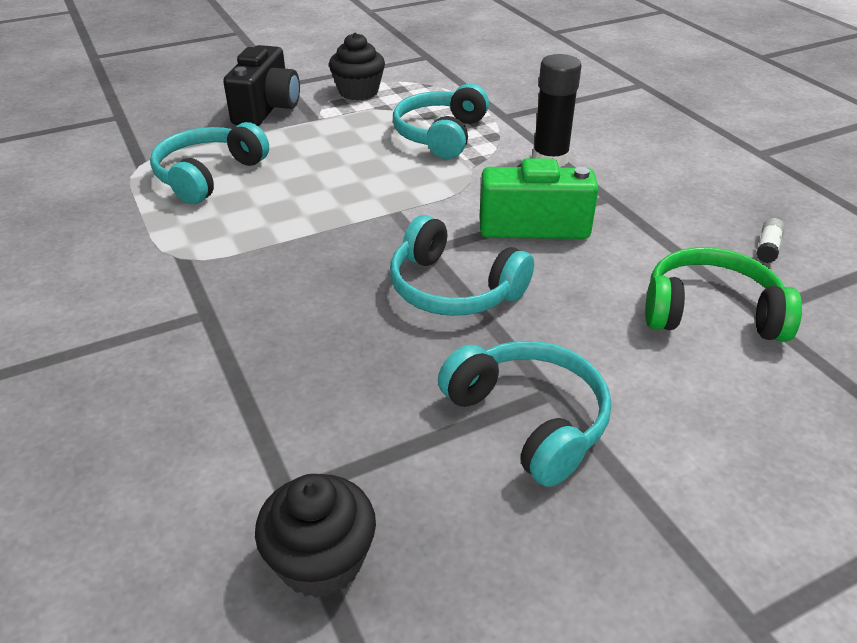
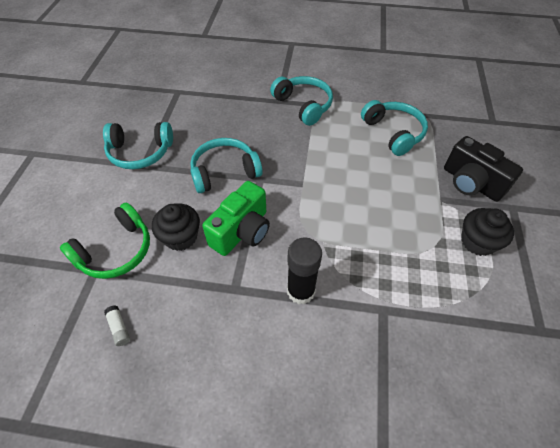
camera: 125 degrees right, 15 degrees up
(321, 561) = (150, 89): black cupcake -> black cupcake (181, 237)
(441, 135) = (377, 251): turquoise headphones -> turquoise headphones (303, 105)

